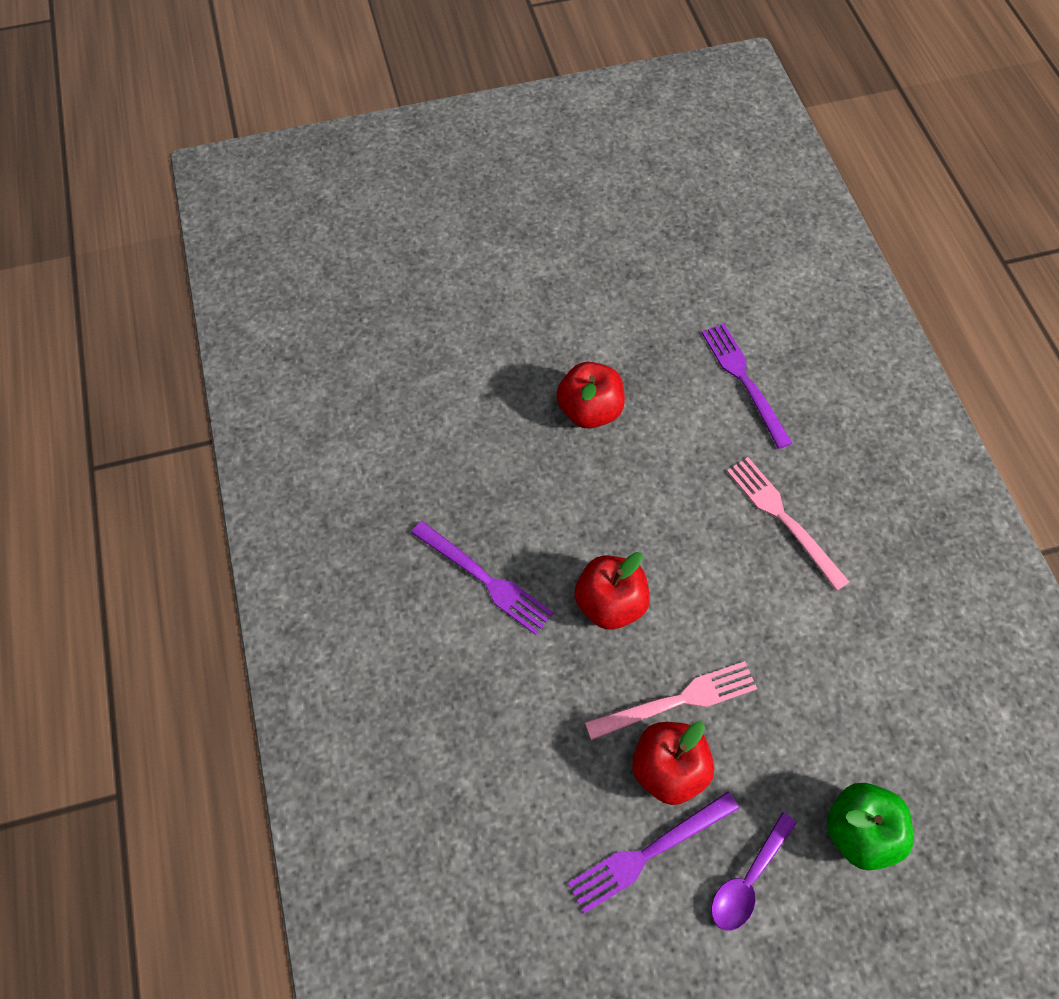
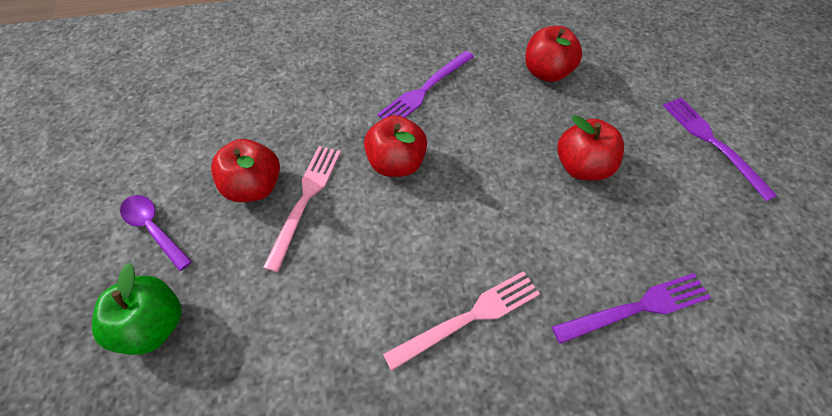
camera: 95 degrees right, 5 degrees down
(444, 436) = (546, 72): none -> red apple
(648, 852) = (199, 167): purple fork -> purple fork (712, 143)
(677, 701) = (305, 200): pink fork -> pink fork turned 150 degrees counterclockwise

